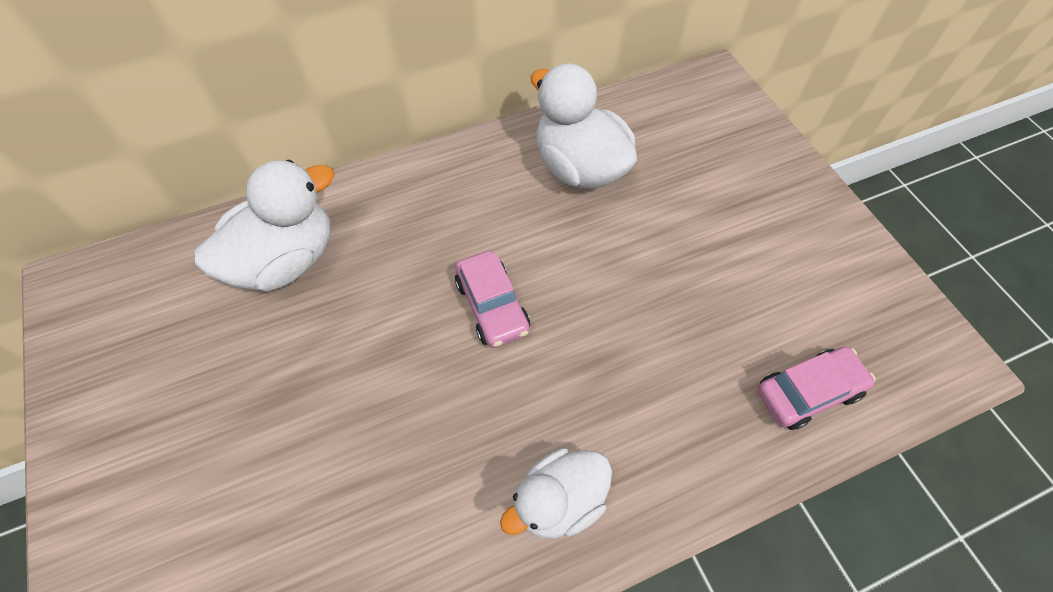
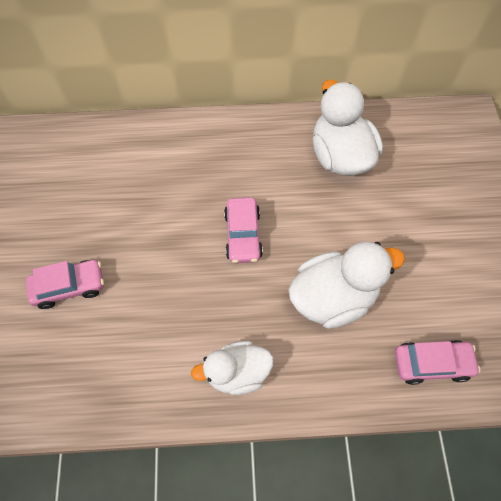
camera: 20 degrees right, 5 degrees up
(260, 465) = (69, 287): none -> pink car
(286, 260) = (124, 162): white duck -> white duck (333, 297)

